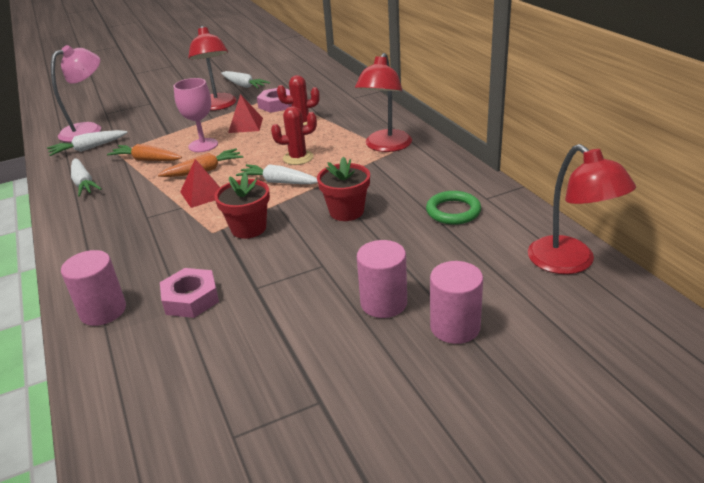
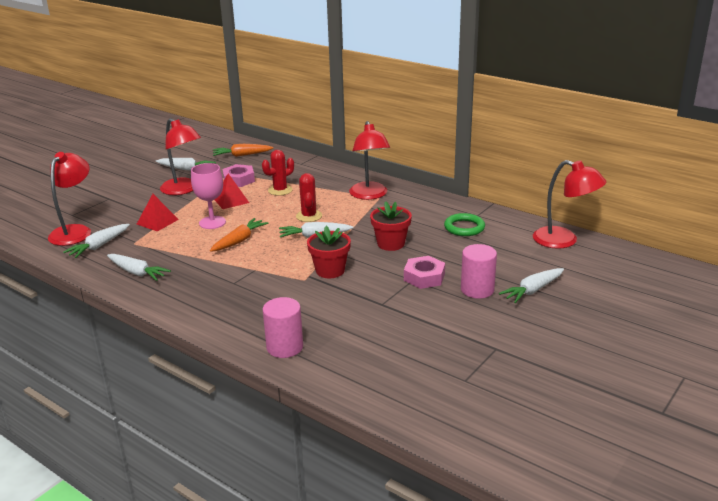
camera: 30 degrees left, 5 degrees down
(88, 129) = (75, 231): pink lamp -> red lamp
(147, 160) = (174, 243): orange carrot -> orange carrot (242, 155)
(191, 299) = (343, 322): pink nut -> pink nut (424, 277)
(203, 194) = (261, 257): red pyramid -> red pyramid (157, 221)
(298, 158) = (309, 216): red cactus -> red cactus turned 60 degrees counterclockwise
(455, 327) = (532, 290): pink cylinder -> white carrot

